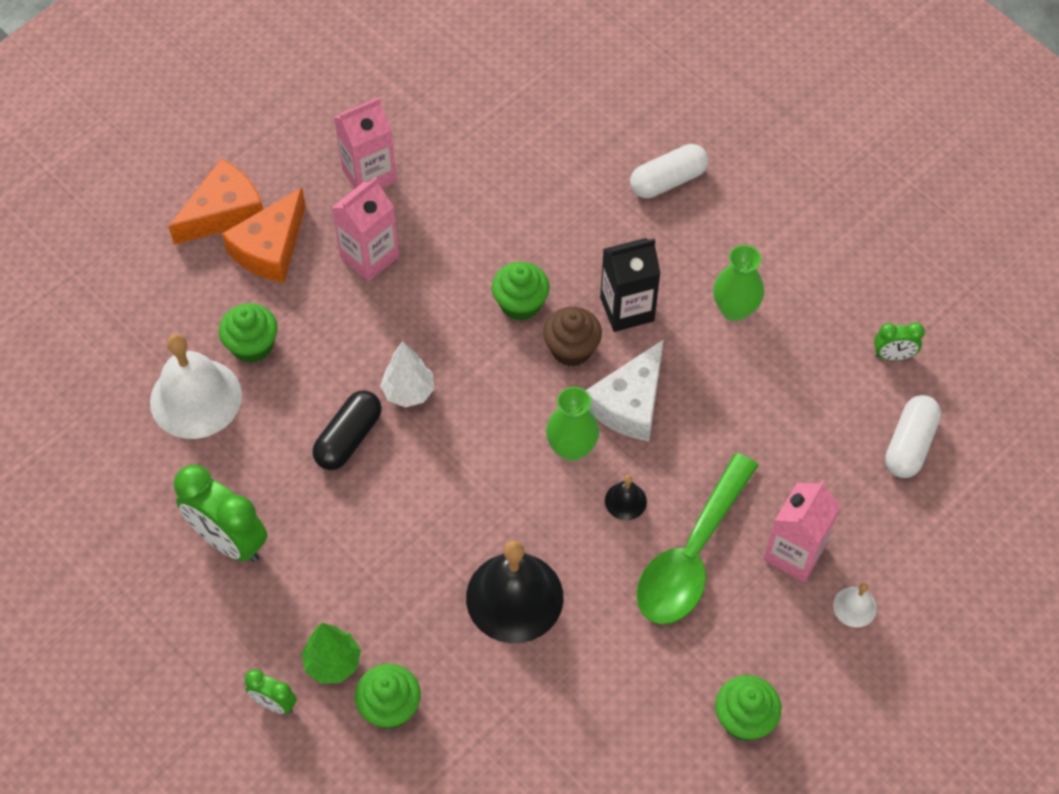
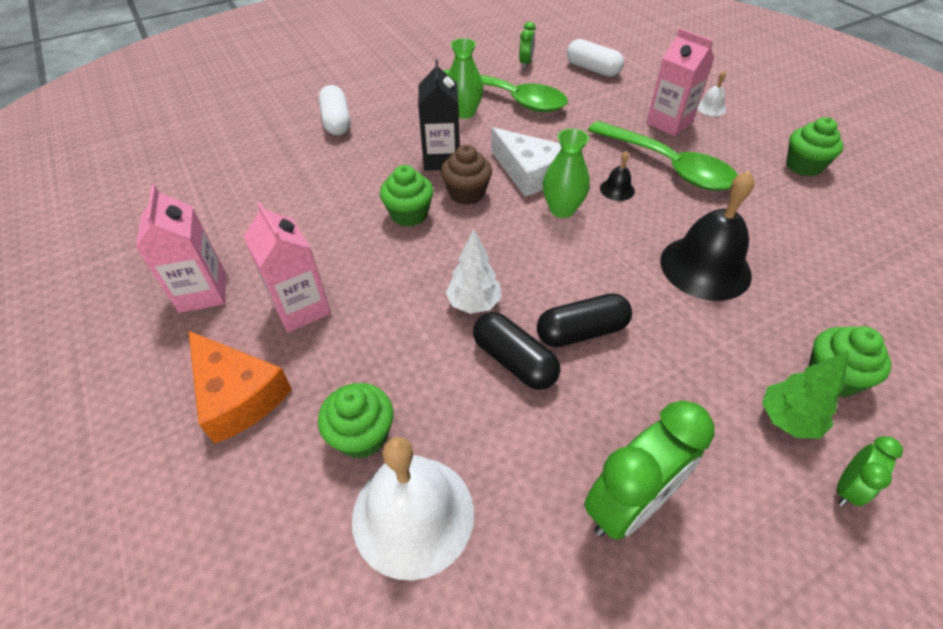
camera: 75 degrees left, 10 degrees down
(224, 212) = (155, 437): orange cheese -> none
(396, 488) = (581, 331): none -> black capsule
(787, 354) = (510, 99): none -> green spoon

